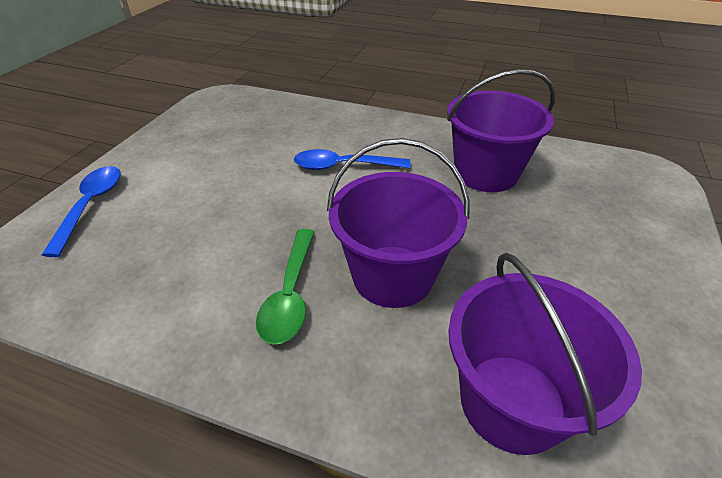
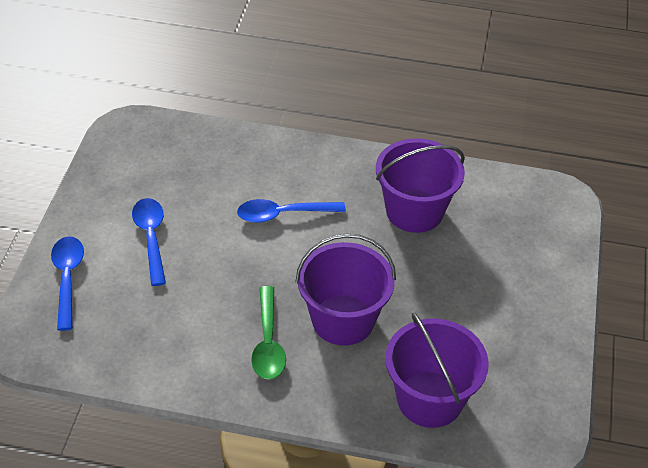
camera: 10 degrees left, 5 degrees up
(199, 176) = (151, 238): none -> blue spoon

